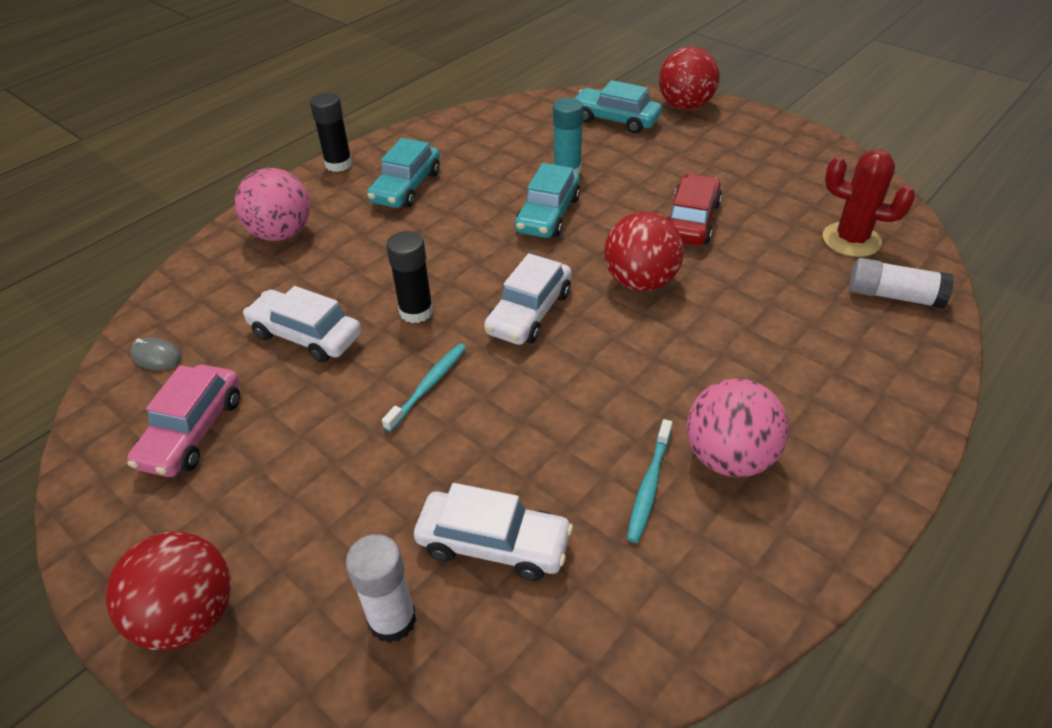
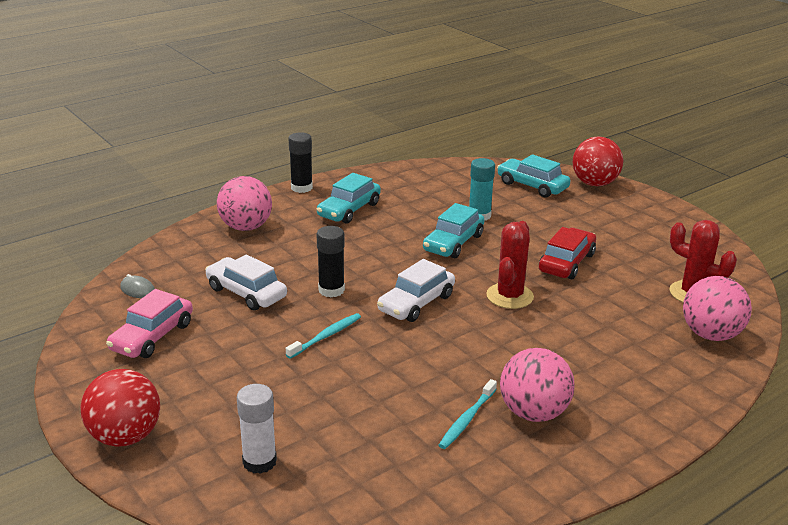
camera: 10 degrees right, 15 degrees down
(493, 544) = (342, 433): white car -> none
(640, 281) = (509, 296): red ball -> red cactus
(894, 296) = (710, 335): white glue stick -> pink ball

